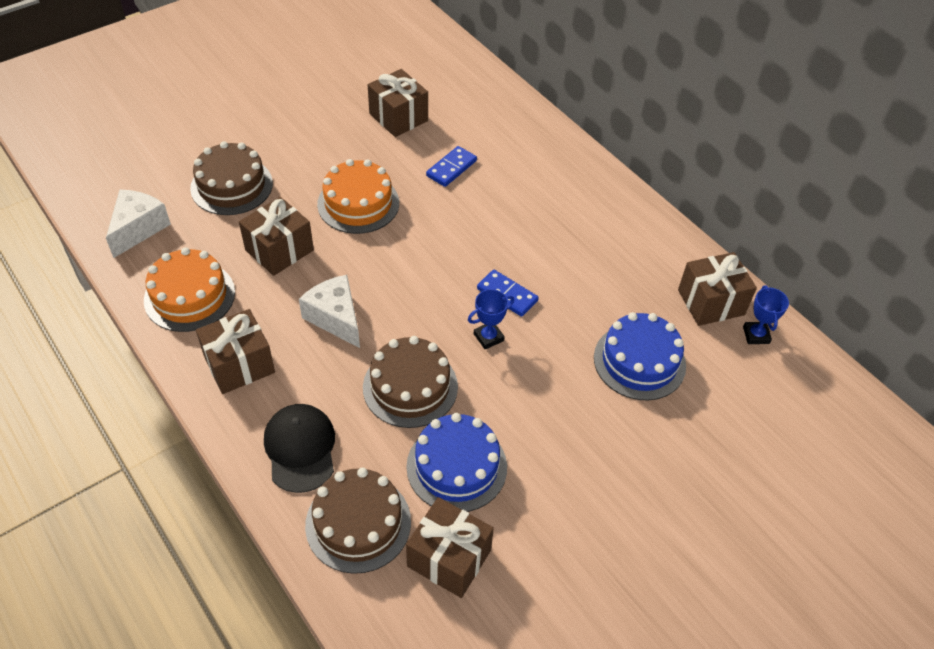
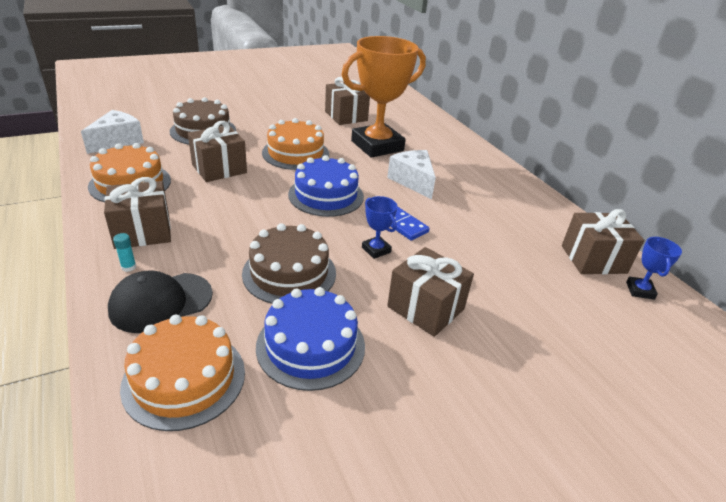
camera: 10 degrees right, 15 degrees down
(249, 414) = (128, 267): none -> turquoise glue stick
(300, 449) = (161, 302): black cap -> black cap turned 120 degrees counterclockwise
(335, 318) = (244, 215): white cheese -> white cheese (413, 181)
(358, 523) = (184, 378): brown cake -> orange cake
(449, 558) = (269, 435): brown gift -> brown gift (425, 308)
(451, 168) = (377, 146): blue domino -> orange trophy
(488, 337) = (376, 250): blue trophy -> blue trophy turned 75 degrees clockwise
(639, 361) = (519, 291): blue cake -> blue cake (326, 195)

